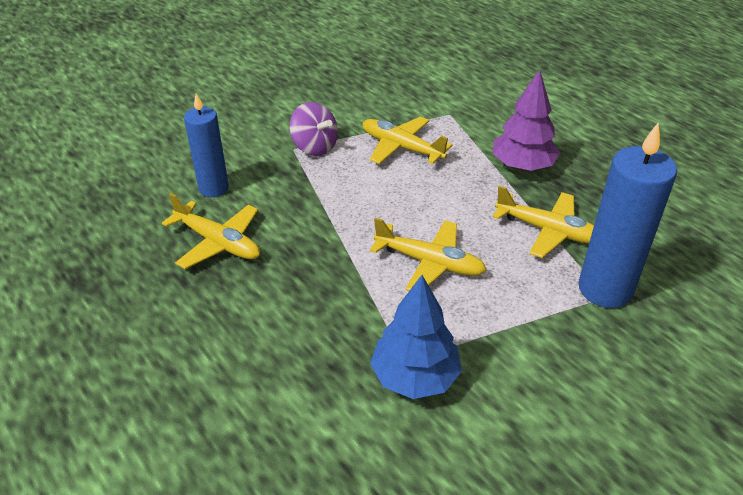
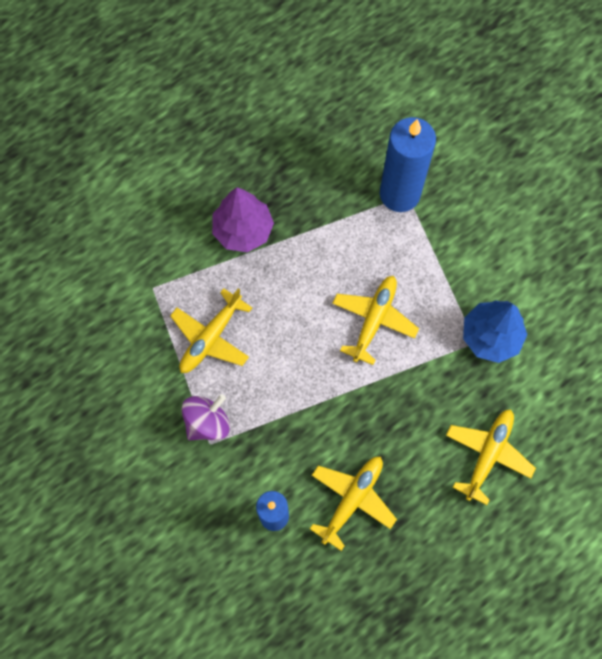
camera: 90 degrees left, 30 degrees up
(548, 231) = (333, 223): yellow plane -> yellow plane (488, 454)

